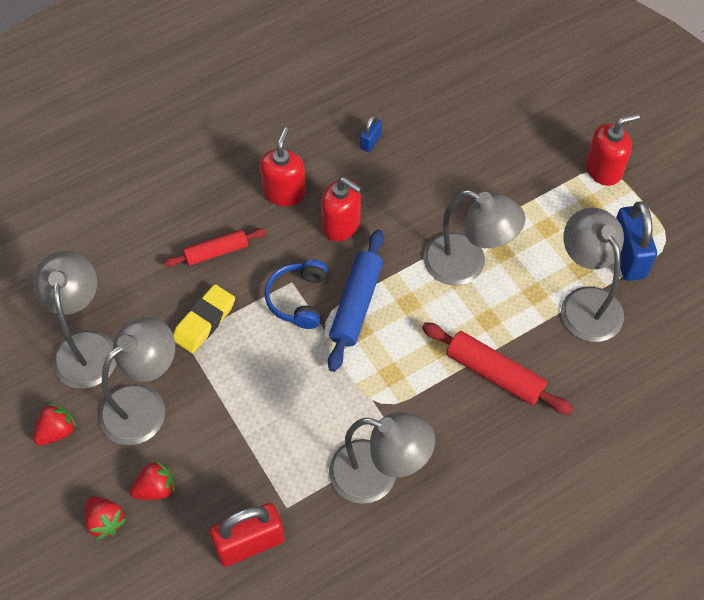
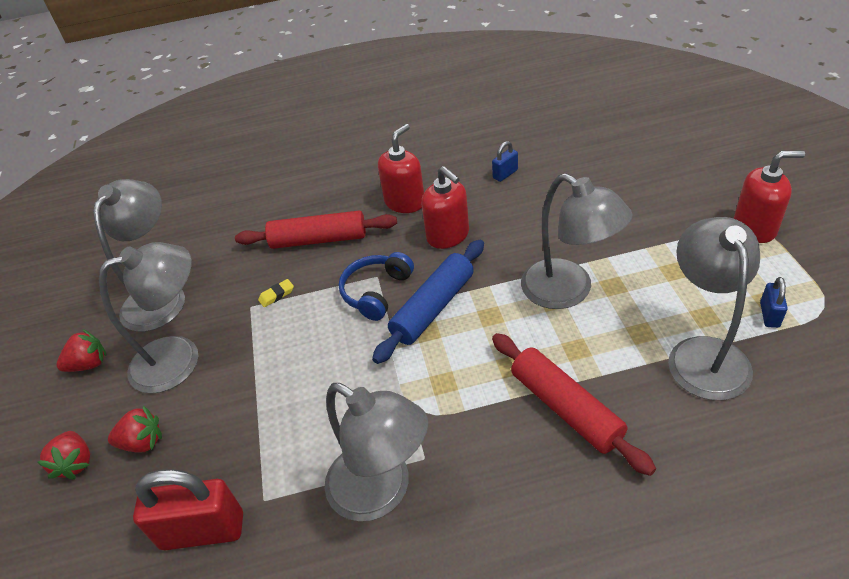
camera: 25 degrees right, 15 degrees down
(204, 321) = (276, 295): yellow eraser -> yellow eraser, size x0.49
(216, 252) = (318, 240): red rolling pin -> red rolling pin, size x1.50
(627, 256) = (769, 315): blue padlock -> blue padlock, size x0.49

